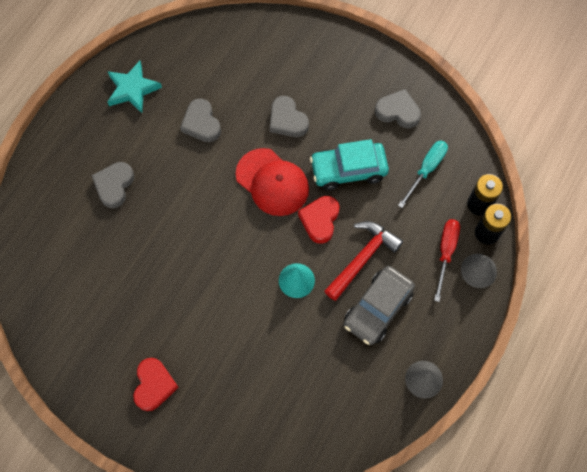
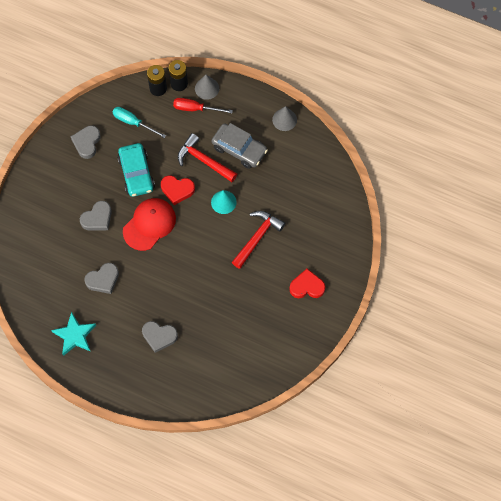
camera: 95 degrees left, 0 degrees up
(237, 322) = (257, 237): none -> red hammer

